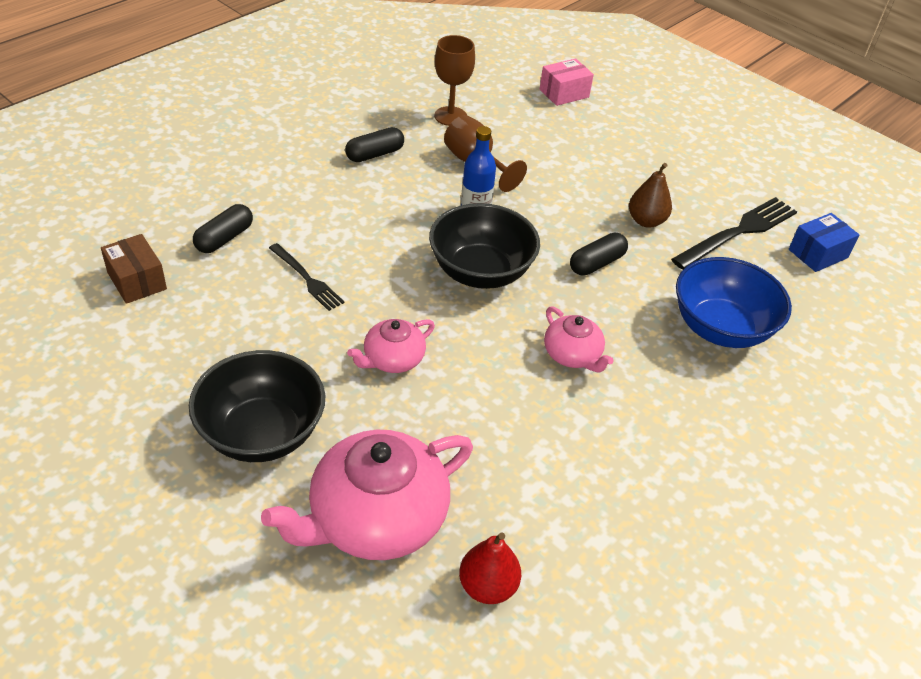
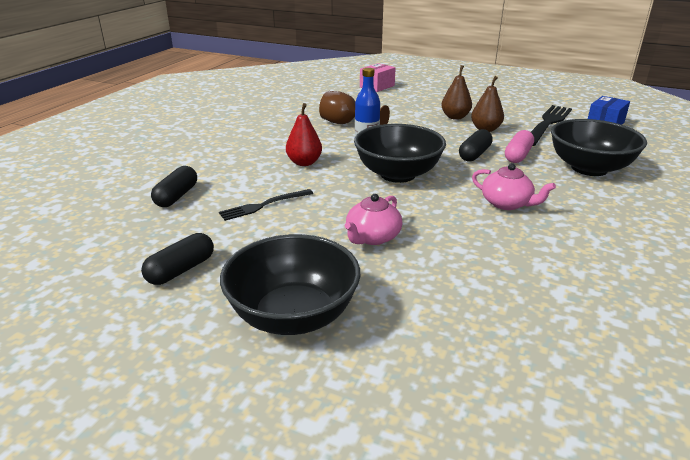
camera: 15 degrees left, 15 degrees down
(137, 281) = (108, 238): brown box -> none
(307, 279) = (264, 205): black fork -> black fork turned 120 degrees clockwise
(375, 154) = (269, 132): black capsule -> black capsule (181, 270)
(376, 518) = (449, 352): pink teapot -> none
(450, 116) = (310, 107): brown goblet -> none
(487, 586) = (596, 376): red pear -> red pear (304, 163)
(624, 186) = (455, 117): none -> brown pear
(649, 280) = (518, 155): none -> pink capsule
(720, 328) = (589, 168): blue bowl -> black bowl

